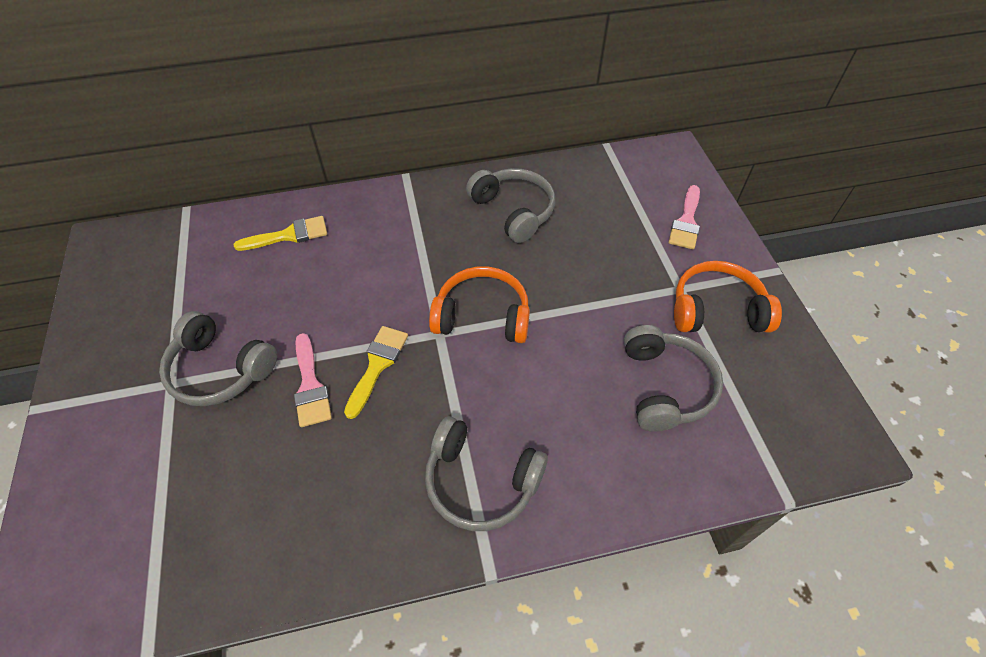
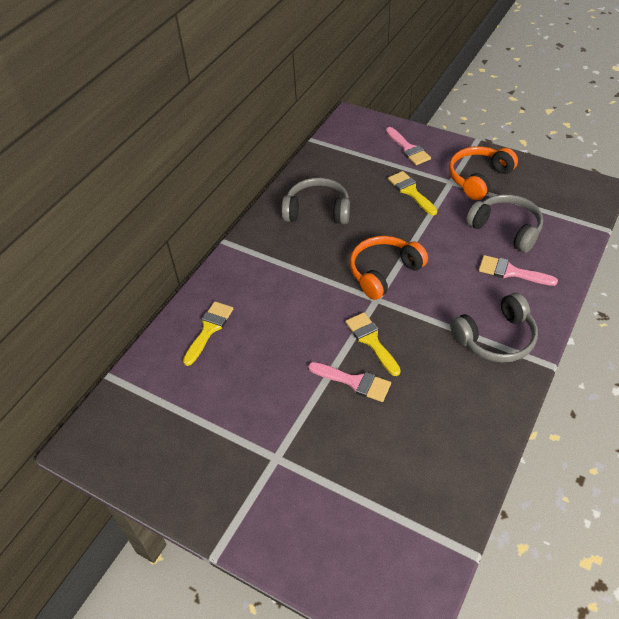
camera: 45 degrees left, 5 degrees down
(220, 370) = (293, 424): grey headphones -> none
(600, 433) = (511, 272): none -> pink brush
(624, 264) = (410, 191): none -> yellow brush

